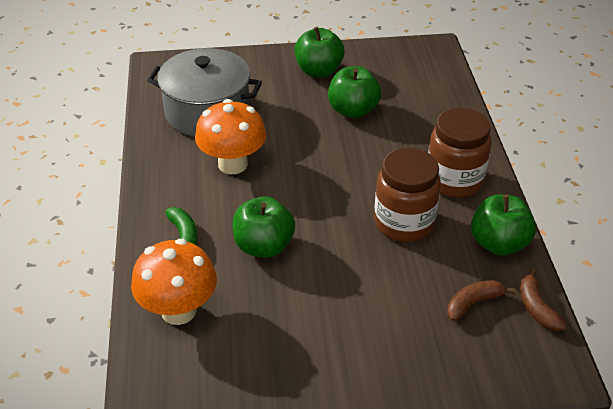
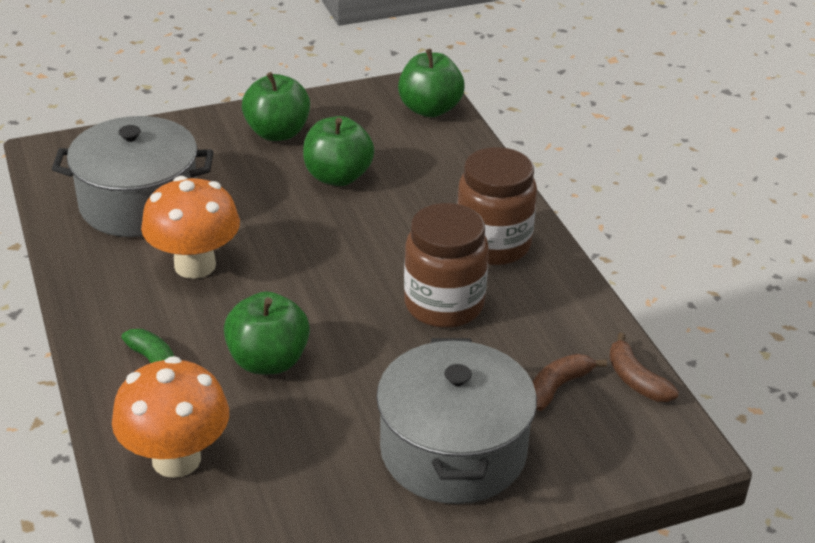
camera: 15 degrees left, 5 degrees down
(379, 341) = (453, 451): none -> grey pot
(498, 243) = (569, 312): green apple -> green apple (430, 109)

